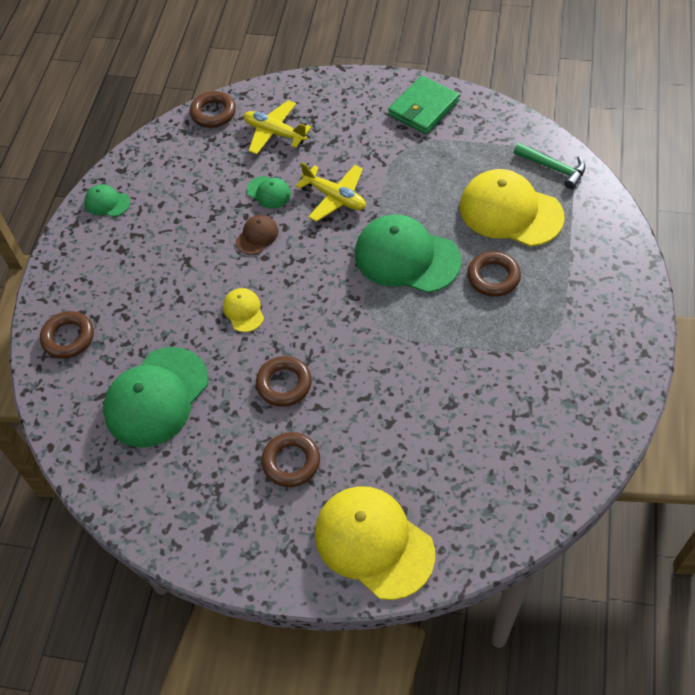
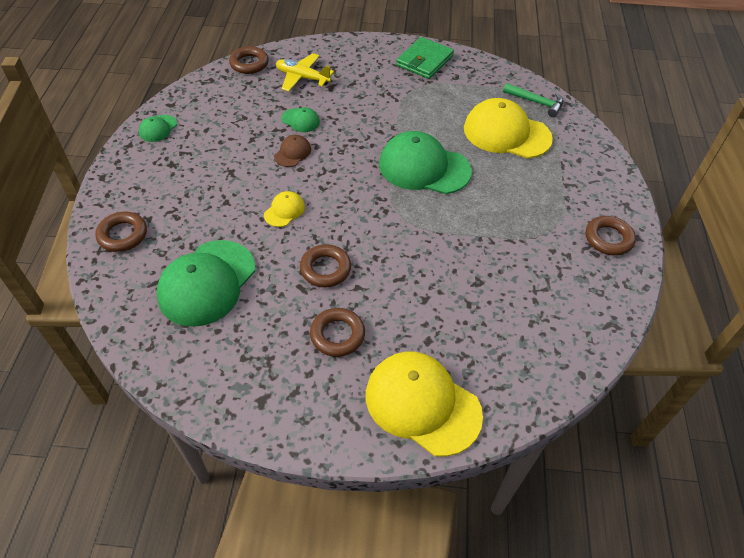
camera: 10 degrees left, 5 degrees down
(107, 202) = (158, 128): green cap -> green cap turned 75 degrees counterclockwise
(243, 311) = (284, 210): yellow cap -> yellow cap turned 60 degrees clockwise
(335, 197) = (357, 124): yellow plane -> none
(493, 277) = (500, 181): brown ring -> brown ring (608, 239)

